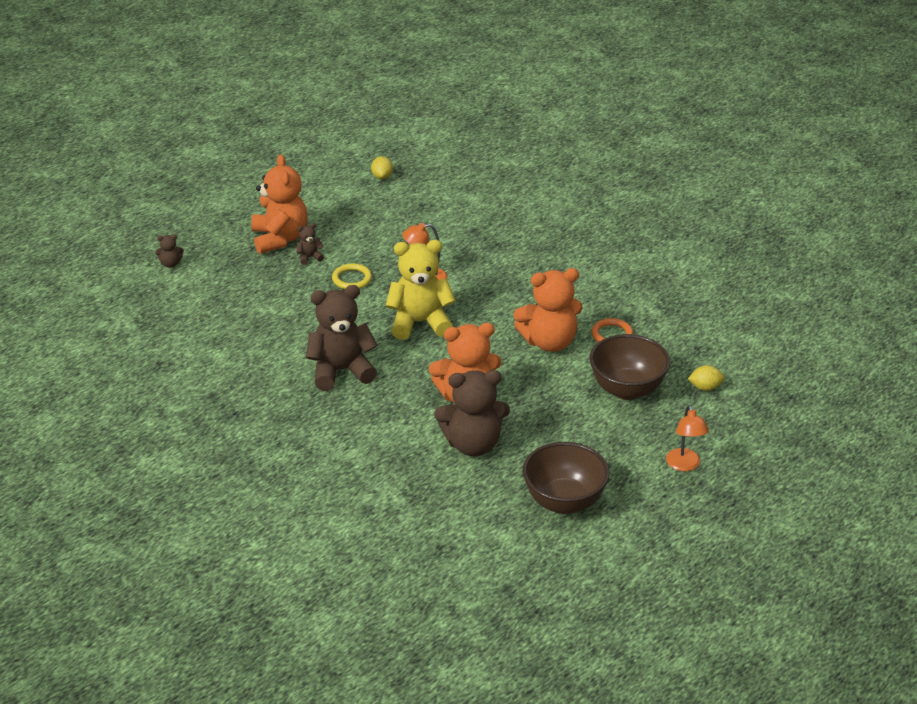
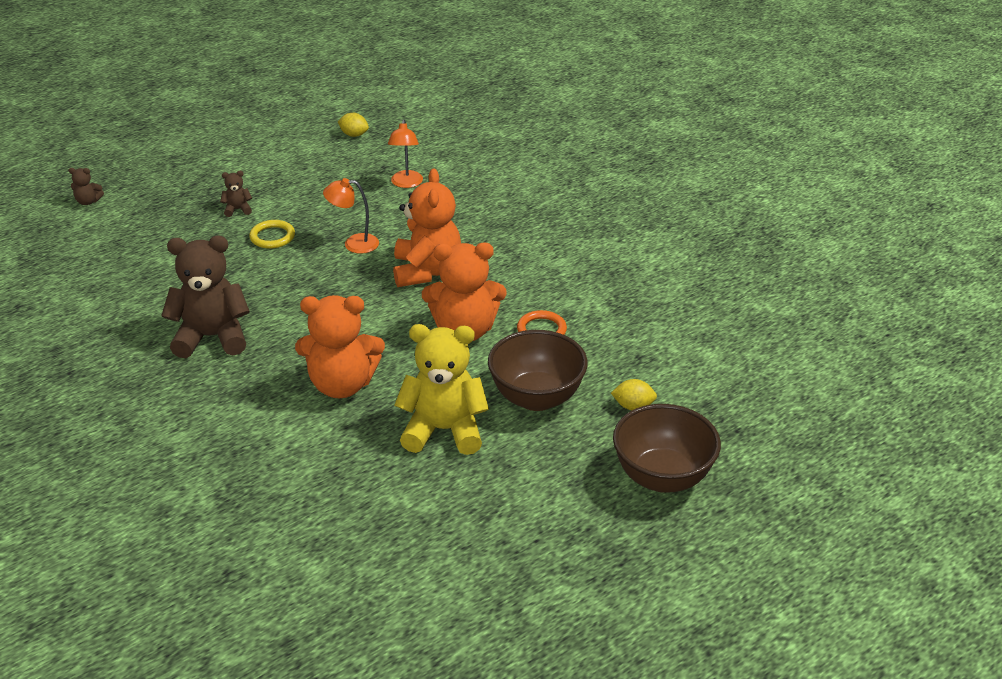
camera: 10 degrees right, 0 degrees up
(279, 239) = (216, 187): orange teddy bear -> orange teddy bear (426, 271)
(382, 177) = (354, 135): yellow lemon -> yellow lemon turned 75 degrees counterclockwise
(420, 323) = (326, 292): yellow teddy bear -> yellow teddy bear (444, 430)
(473, 444) = (325, 444): brown teddy bear -> none
(564, 502) = (406, 532): brown bowl -> brown bowl (662, 477)
(684, 465) = (575, 503): orange lamp -> orange lamp (406, 183)

